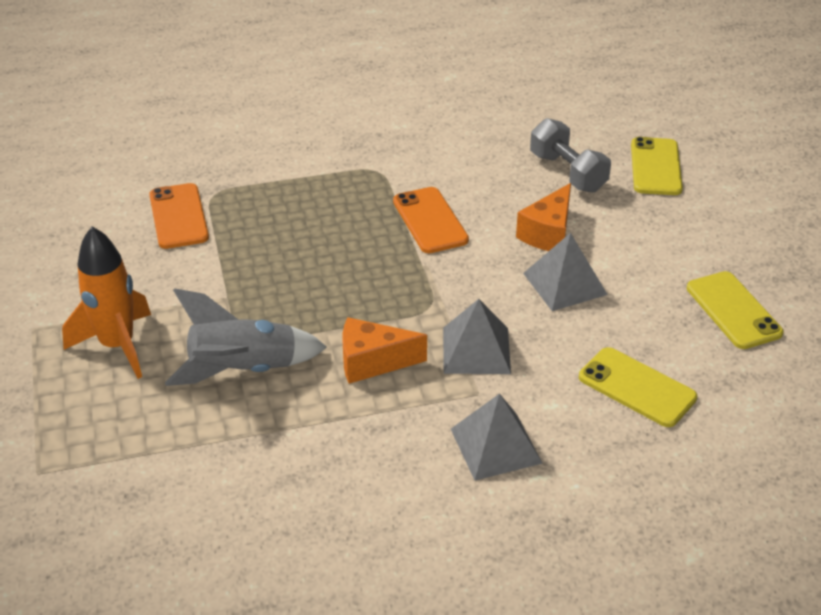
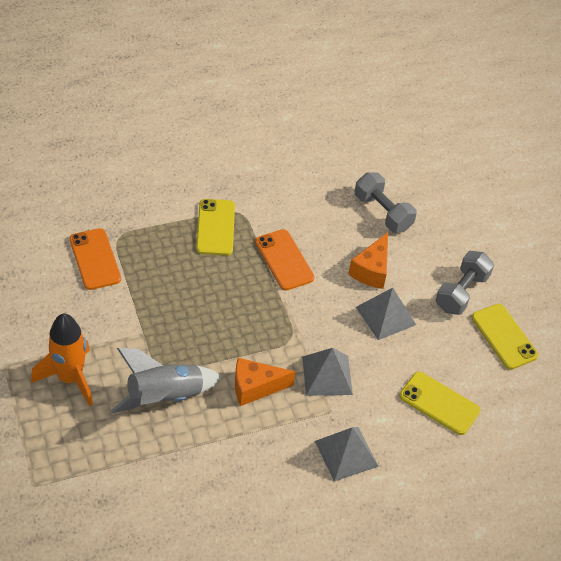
camera: 10 degrees left, 10 degrees up
(655, 167) = (447, 206): yellow phone -> yellow phone (215, 227)
(673, 259) = (461, 292): none -> grey dumbbell

